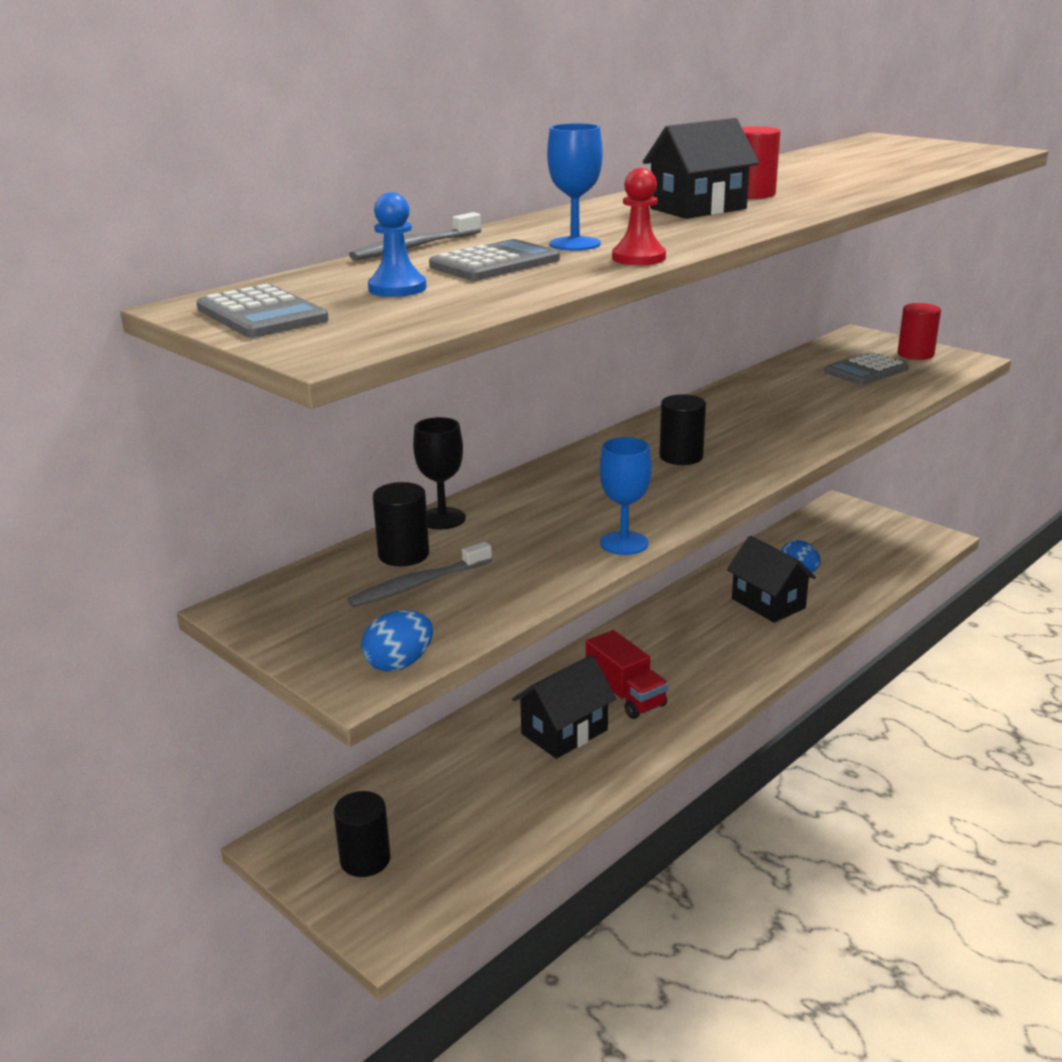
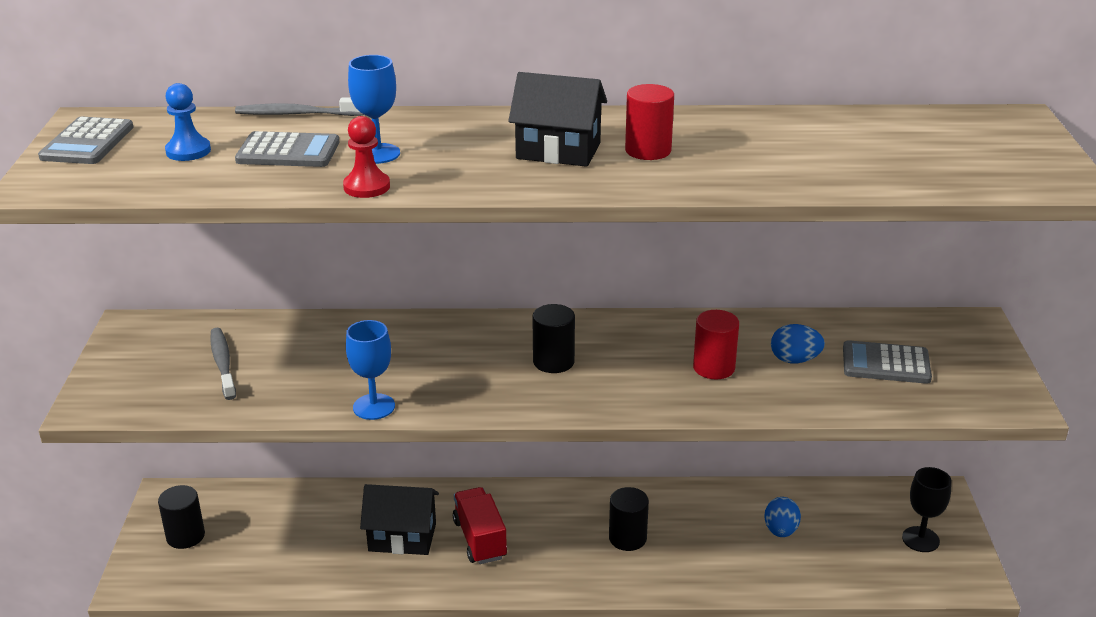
camera: 45 degrees right, 5 degrees up
(399, 664) = (121, 408): blue egg -> blue egg (794, 360)
(403, 554) = (255, 338): black cylinder -> black cylinder (627, 538)
(418, 584) = (223, 363): grey toothbrush -> grey toothbrush turned 60 degrees clockwise
(442, 518) = (322, 324): black goblet -> black goblet (920, 539)
(625, 695) = (480, 539): red truck -> red truck turned 150 degrees clockwise
(768, 603) = (705, 540): black house -> none
(915, 354) = (978, 371): red cylinder -> red cylinder (714, 368)

